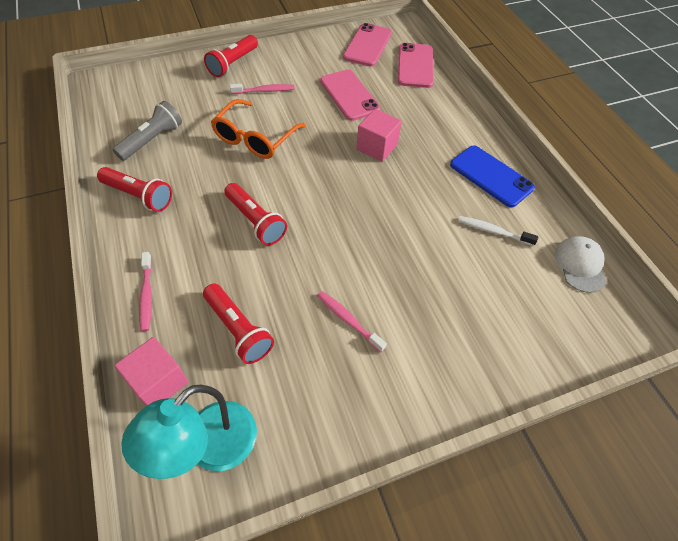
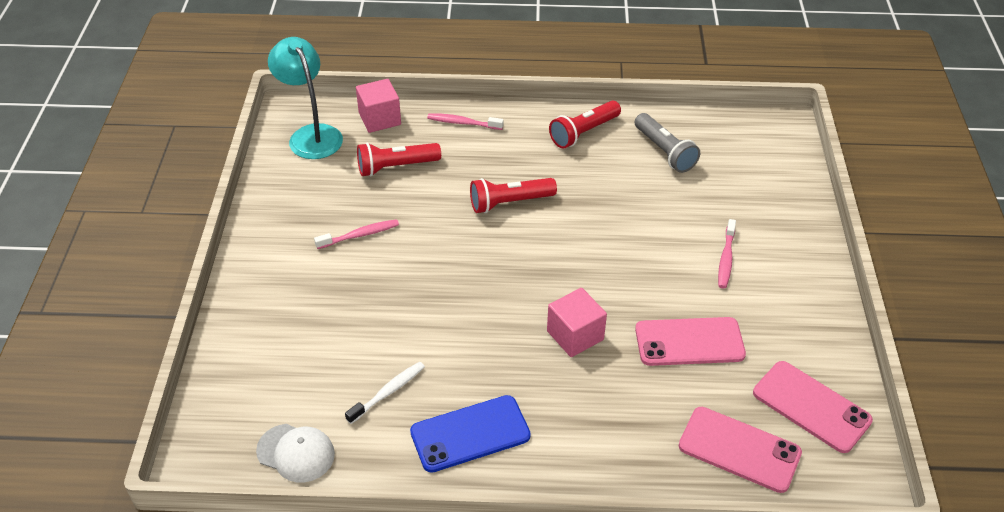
camera: 115 degrees right, 10 degrees down
(233, 63) = (796, 242): red flashlight -> none
(255, 138) = (635, 229): orange glasses -> none

